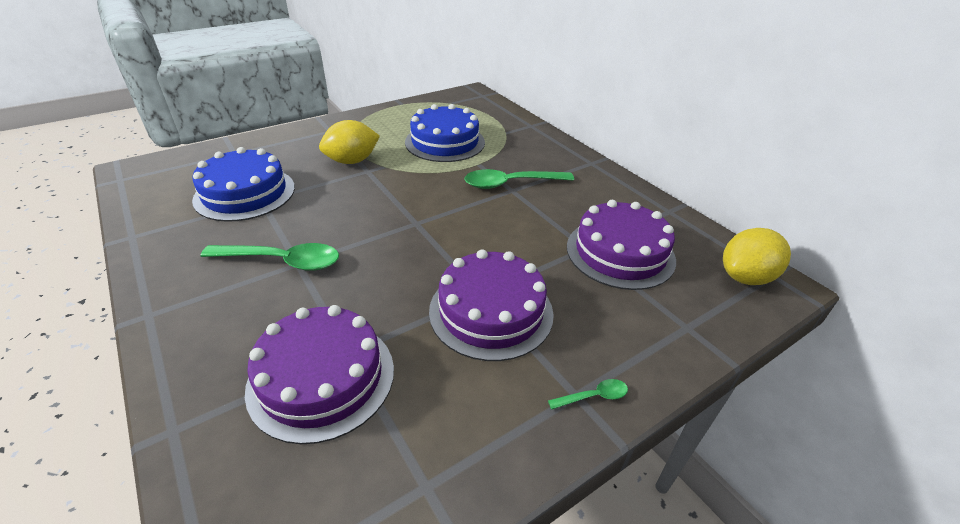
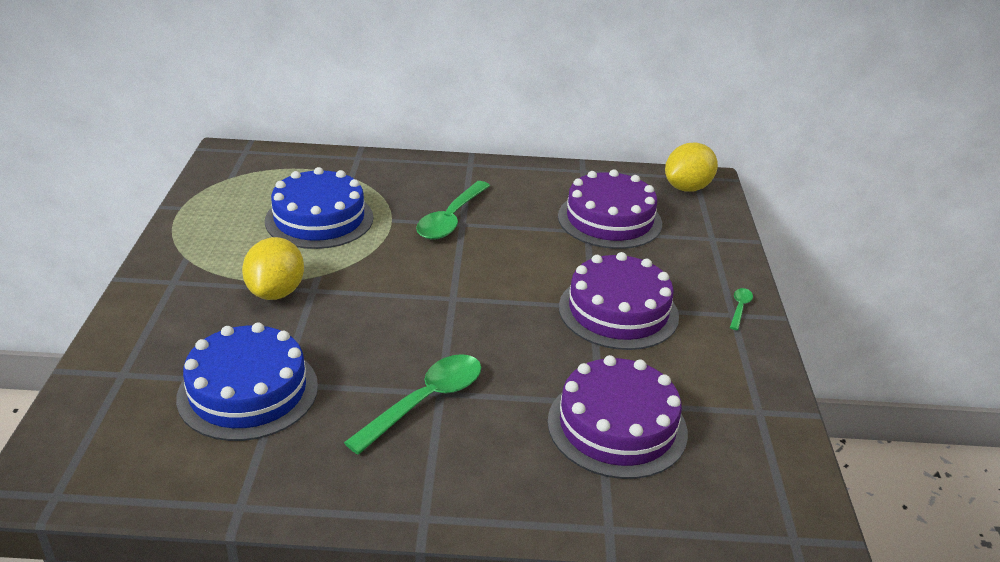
camera: 55 degrees left, 5 degrees down
(745, 277) = (687, 188): yellow lemon -> yellow lemon turned 45 degrees clockwise

